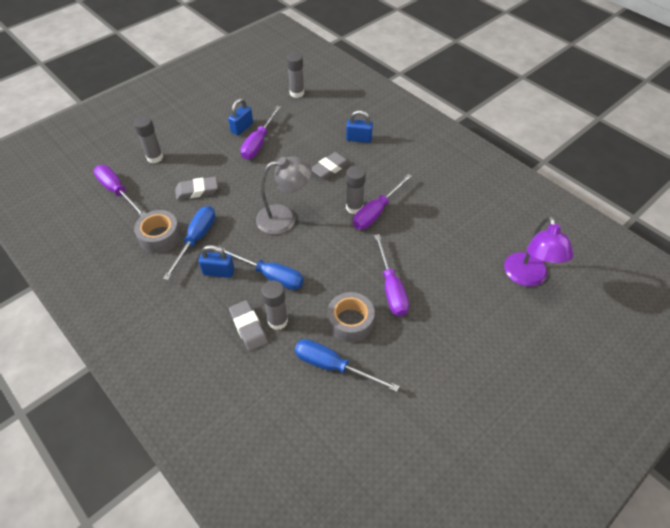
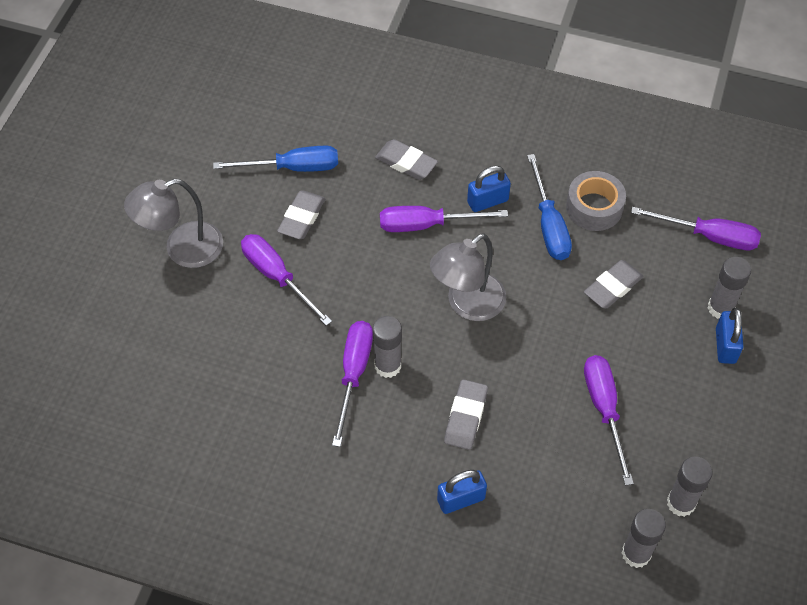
camera: 150 degrees right, 5 degrees up
(242, 128) = (654, 425): blue padlock -> blue padlock (725, 346)
(270, 275) = (427, 224): blue screwdriver -> purple screwdriver
(277, 321) = (380, 182): grey glue stick -> grey glue stick (681, 503)
(350, 321) = (302, 218): grey tape -> grey eraser
(449, 339) = (182, 249): none -> grey lamp
(527, 277) = (113, 371): purple lamp -> none

